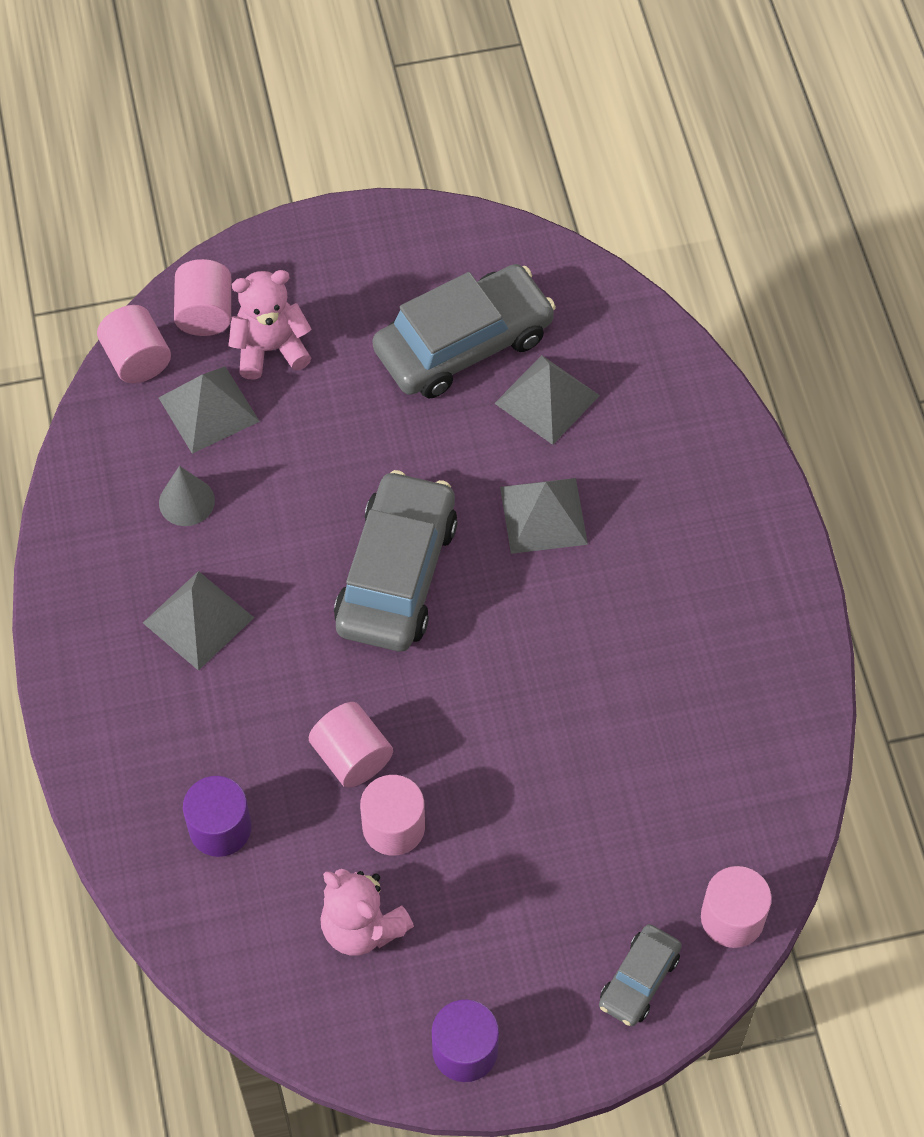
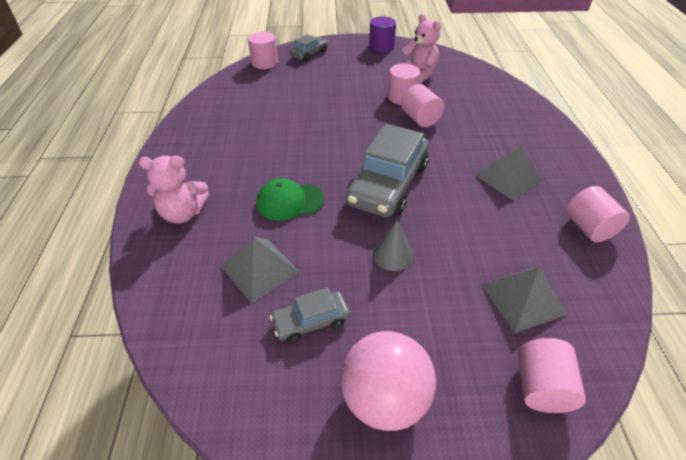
camera: 170 degrees left, 15 degrees down
(137, 359) = (595, 350): pink cylinder -> pink cylinder (589, 228)
(186, 501) = (528, 238): grey cone -> grey cone (393, 255)
(220, 828) = (484, 104): purple cylinder -> none
(270, 349) = (476, 342): pink teddy bear -> pink teddy bear (183, 213)
(368, 279) = (384, 399): none -> pink ball
(463, 344) = (311, 321): grey car -> grey car, size x0.50
(543, 515) = (289, 201): grey pyramid -> green cap

